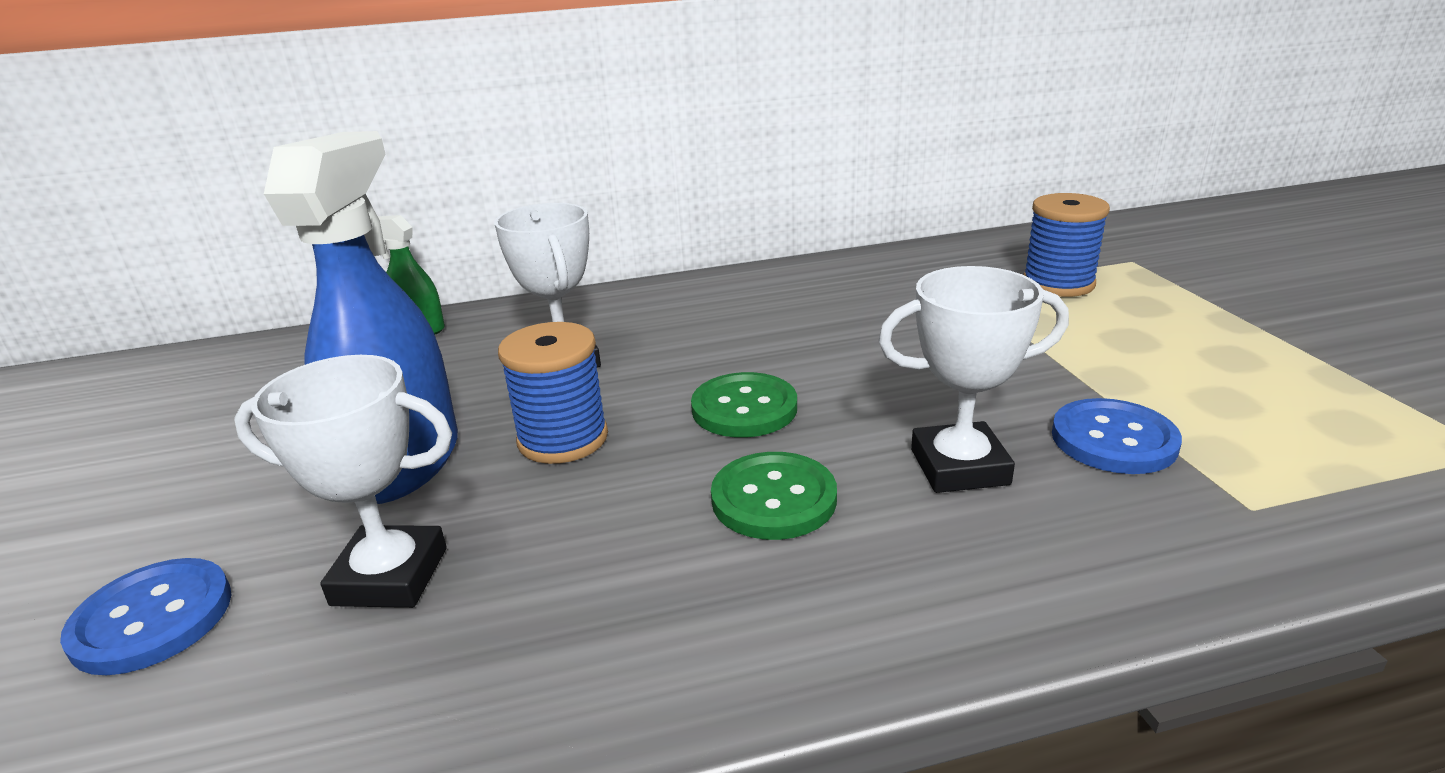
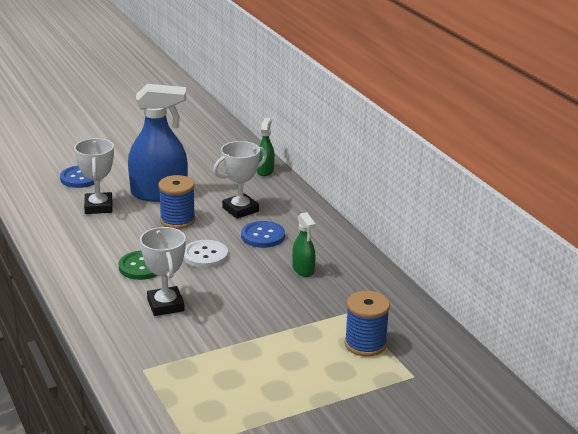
camera: 75 degrees right, 0 degrees up
(744, 408) = (205, 255): green button -> white button
(825, 315) = (303, 270): none -> green spray bottle
(1113, 439) = (190, 343): blue button -> blue button (263, 236)

